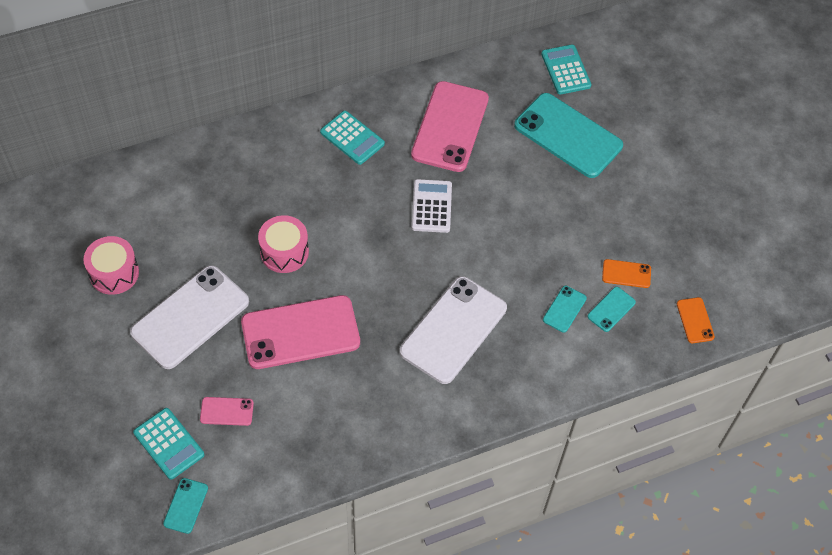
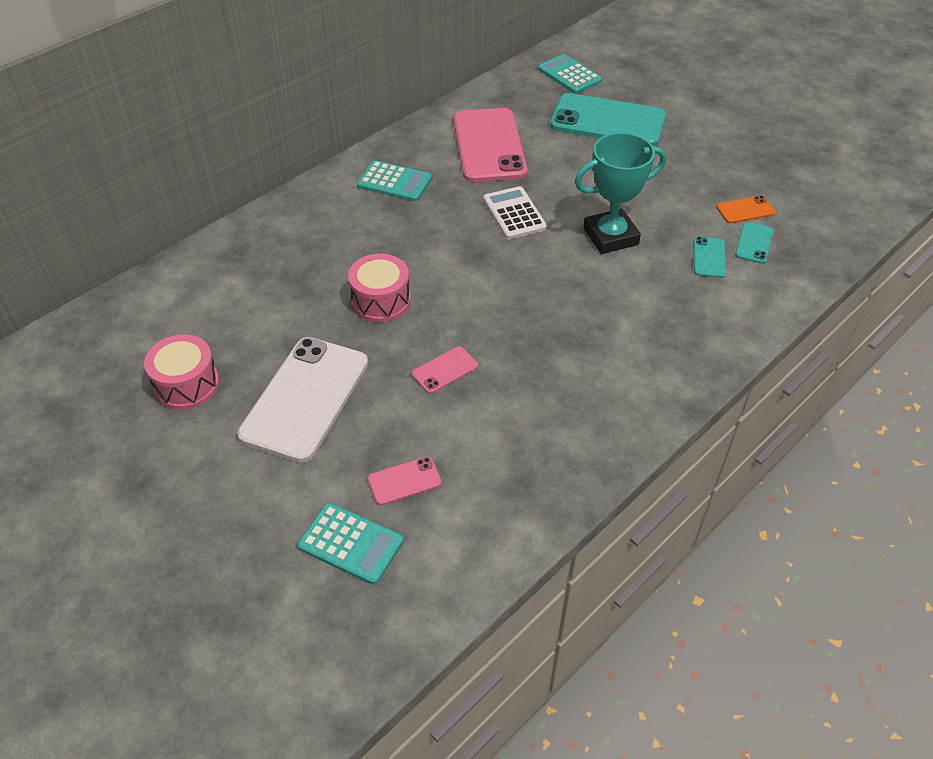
camera: 20 degrees left, 10 degrees down
(186, 506) = (412, 608): turquoise phone -> none
(300, 332) = (445, 370): pink phone -> pink phone, size x0.44
(453, 330) = (611, 312): white phone -> none
(496, 258) = (610, 236): none -> turquoise trophy
(695, 320) = (838, 227): orange phone -> none

